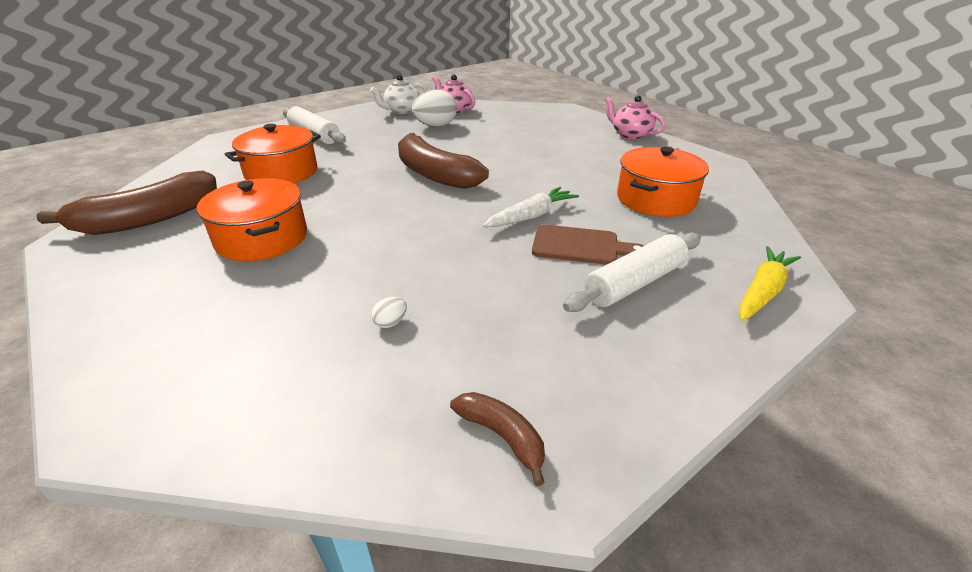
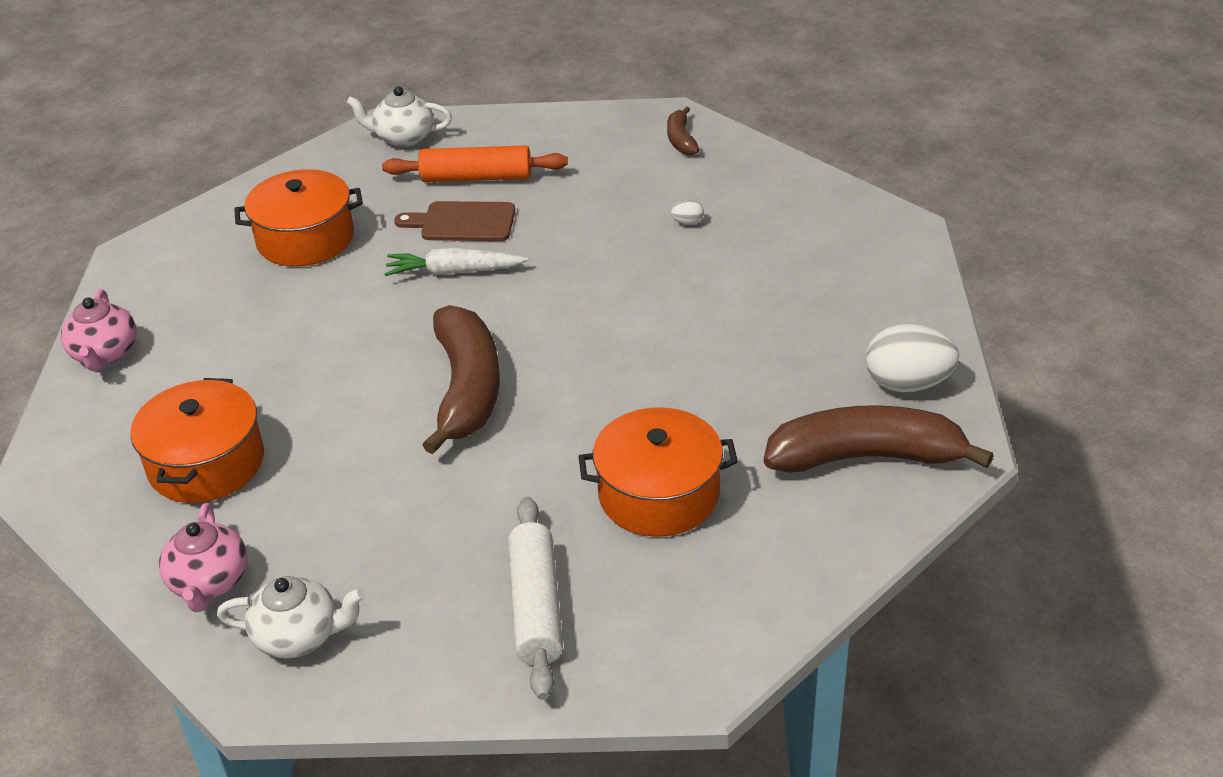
camera: 140 degrees left, 5 degrees up
(262, 238) = (745, 360): orange pot -> orange pot (206, 463)
(435, 126) = (315, 530): white egg -> white egg (907, 384)
(580, 246) = (463, 222): brown cutting board -> brown cutting board turned 45 degrees counterclockwise
(635, 283) = (476, 177): white rolling pin -> orange rolling pin
(762, 291) = (403, 137): yellow carrot -> white teapot

